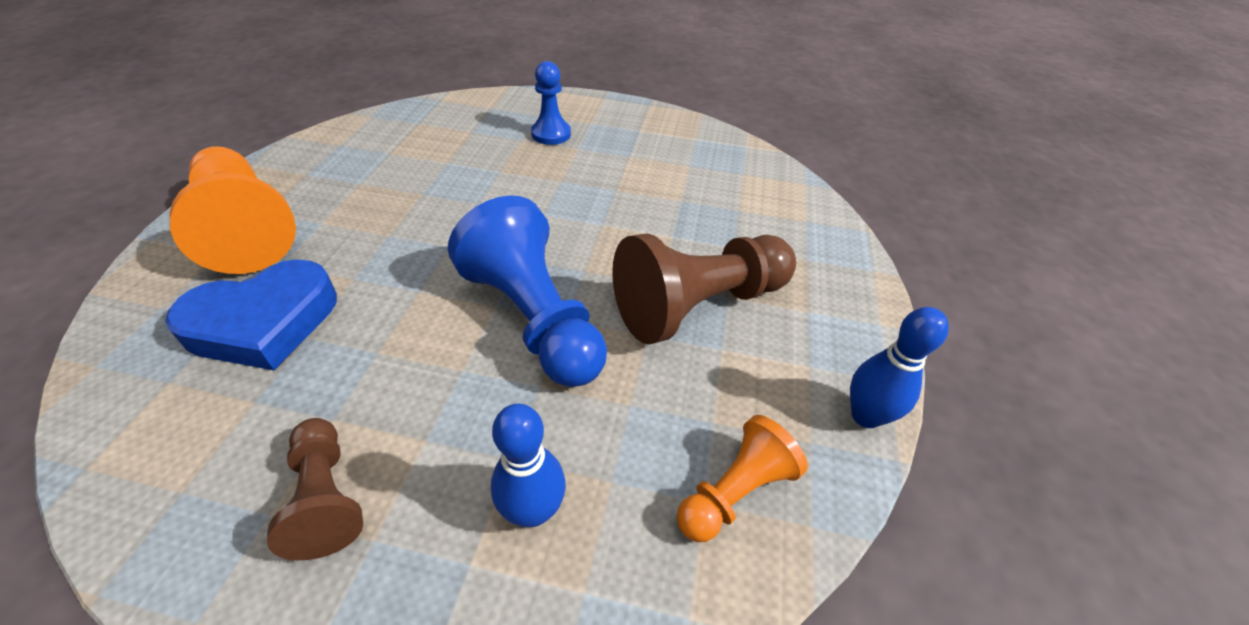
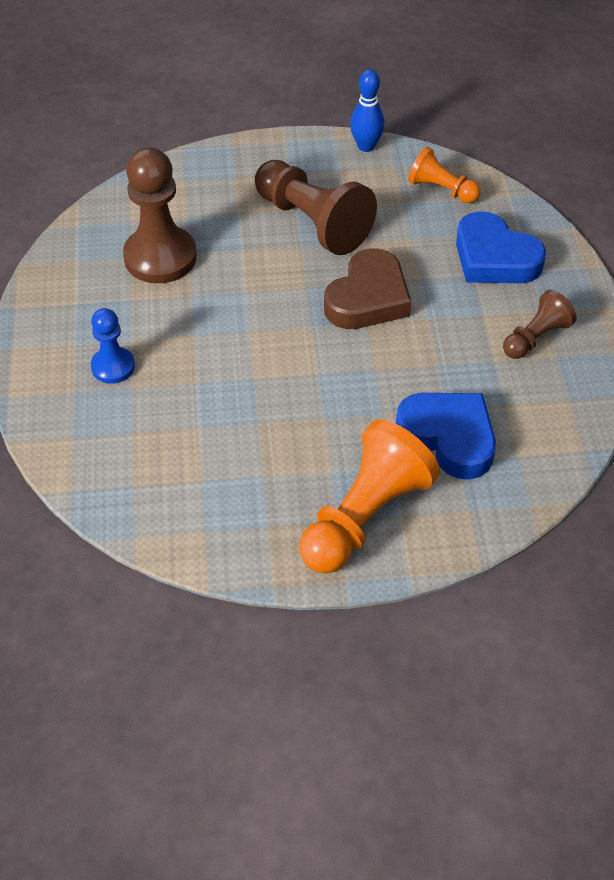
camera: 105 degrees left, 5 degrees up
(533, 510) = (494, 258): blue bowling pin -> blue heart
(535, 318) = (368, 298): blue pawn -> brown heart
(680, 181) = (160, 257): none -> brown pawn

